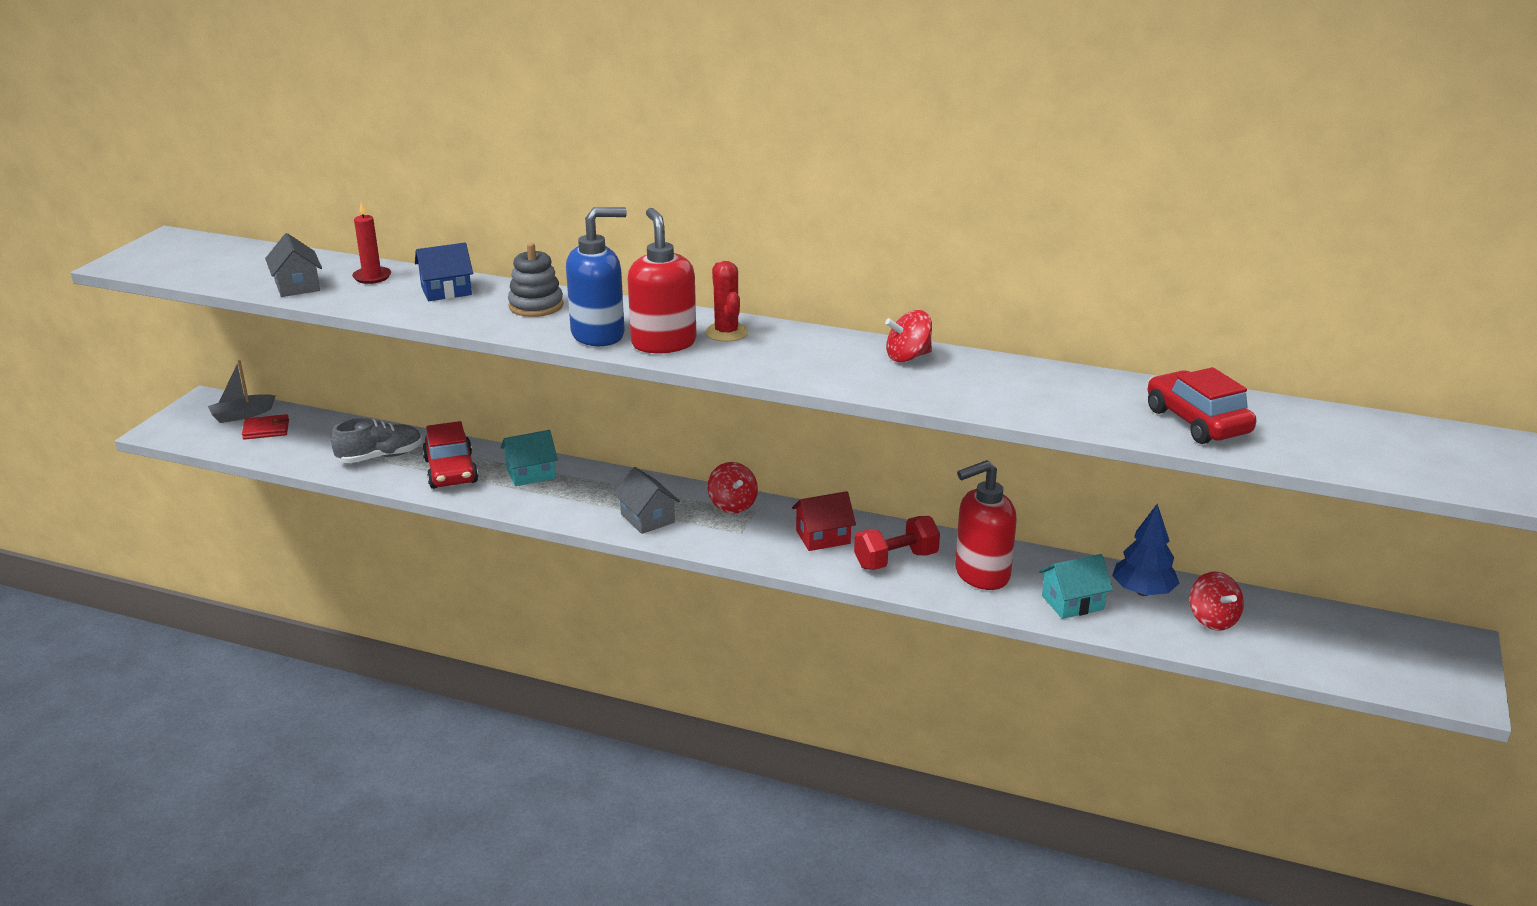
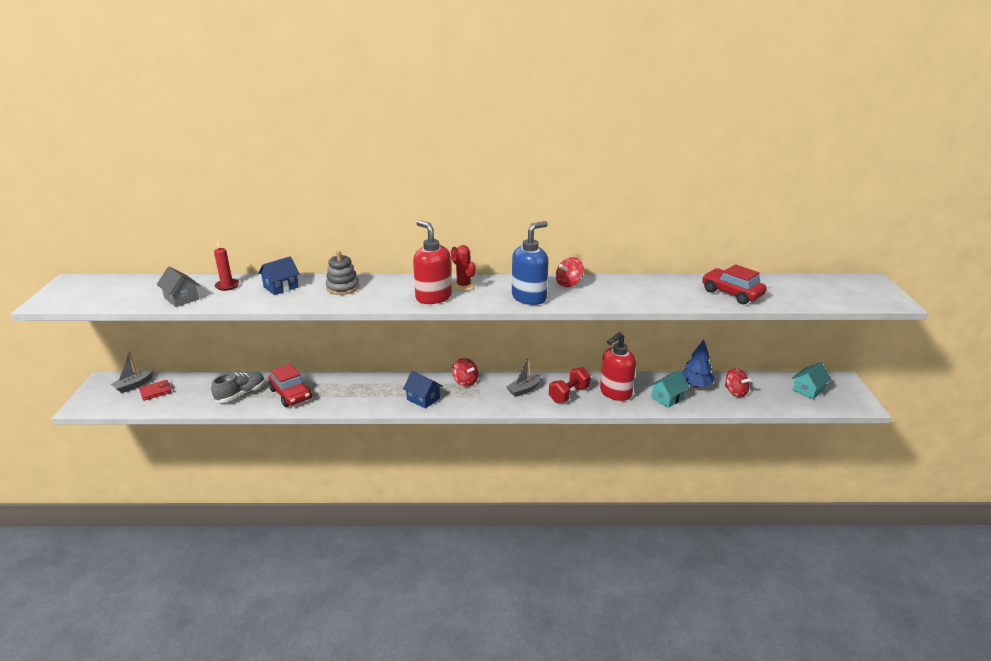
camera: 20 degrees left, 0 degrees up
(531, 474) = (340, 386): turquoise house -> turquoise house (808, 390)
(598, 335) = (392, 298): blue soap dispenser -> blue soap dispenser (529, 298)
(647, 518) = (423, 399): grey house -> blue house
(823, 537) = (524, 390): red house -> grey boat

